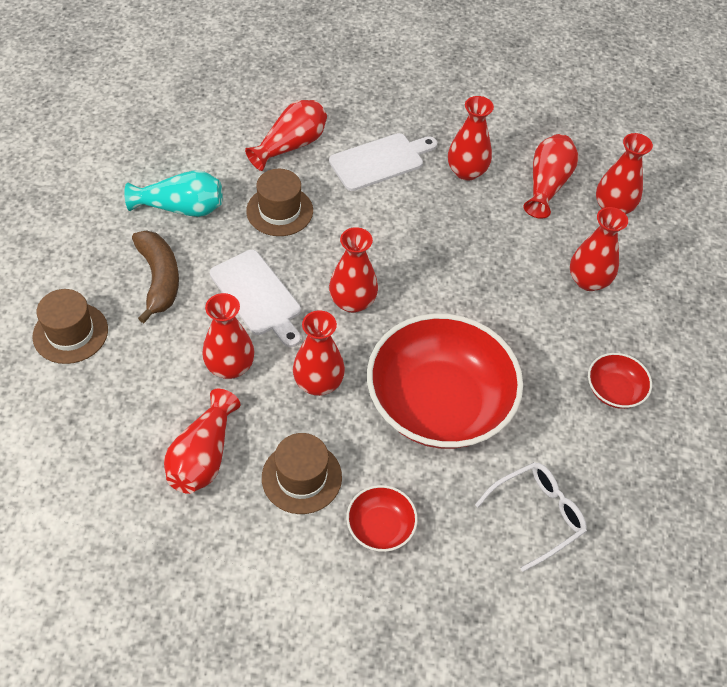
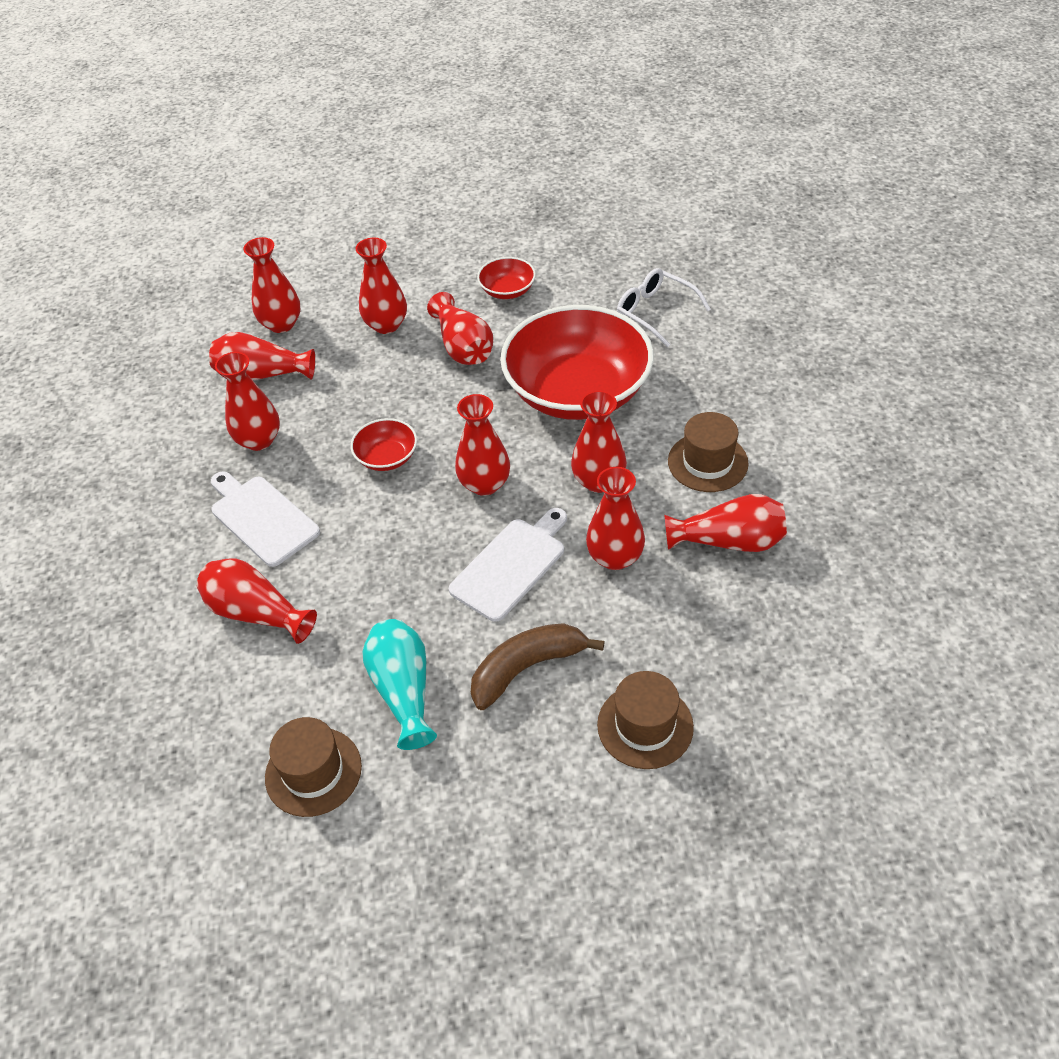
camera: 100 degrees left, 5 degrees down
(279, 211) = (374, 587): brown hat -> brown hat (313, 771)
(380, 527) = (723, 398): red bowl -> red bowl (387, 457)
(536, 331) = (463, 347): none -> red vase

